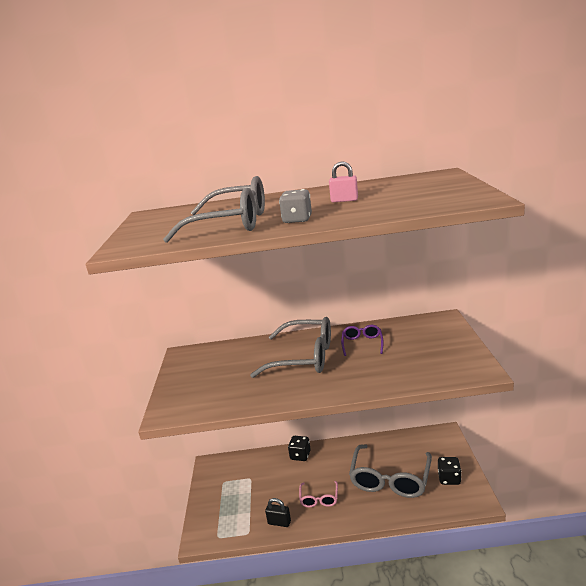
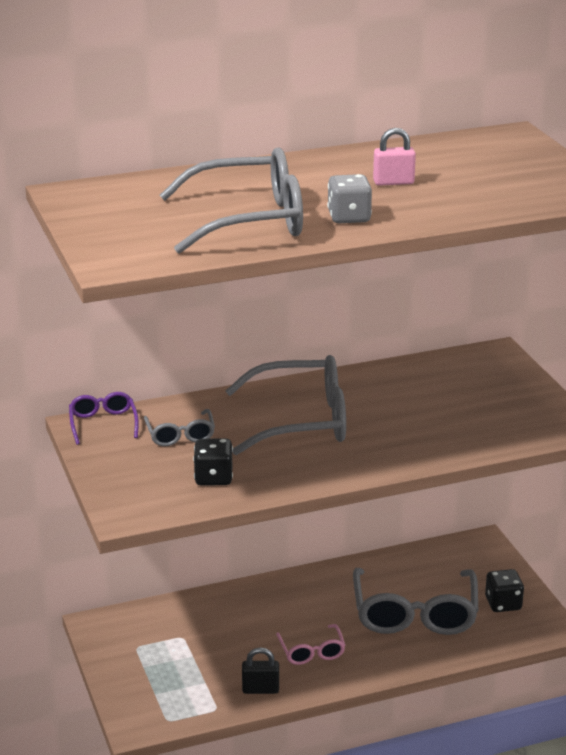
camera: 20 degrees left, 5 degrees up
(229, 363) = (180, 435): none -> grey glasses
(300, 455) = (254, 596): black dice -> black dice (213, 478)
(362, 344) = (384, 396): purple glasses -> purple glasses (103, 424)

